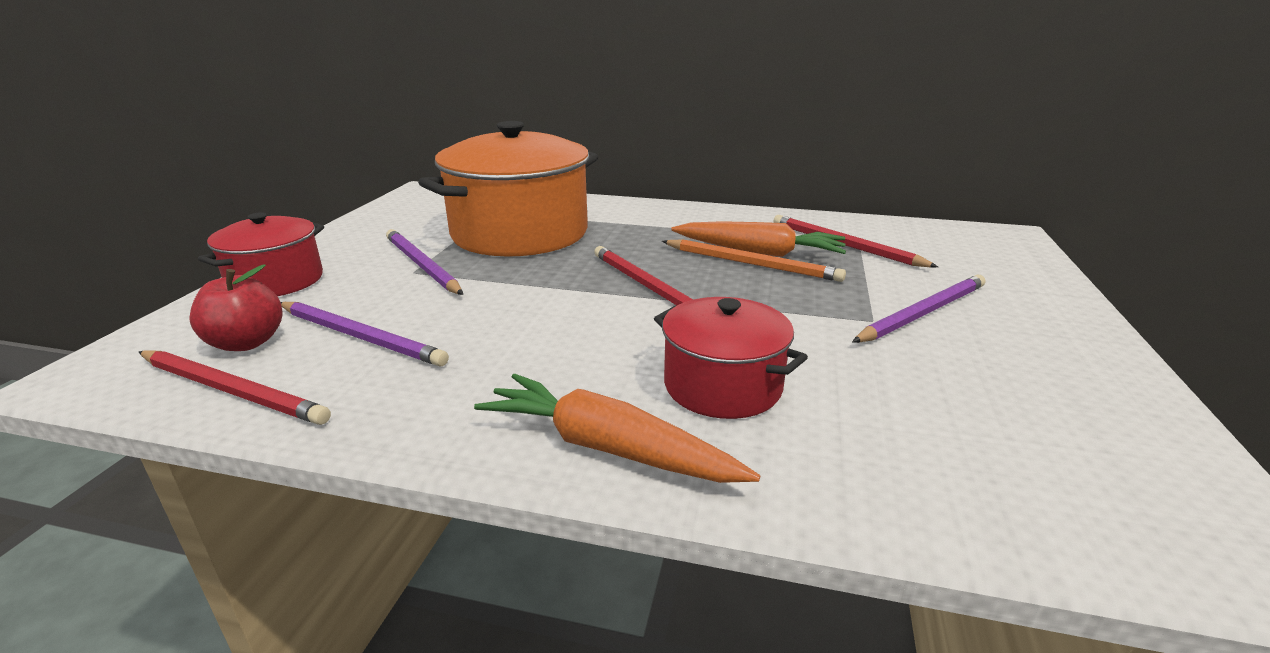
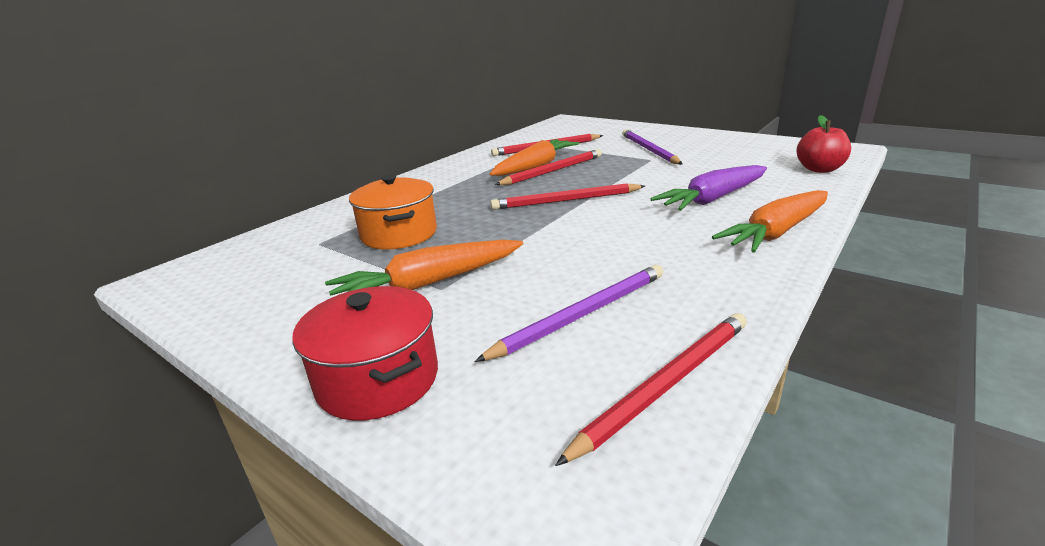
camera: 65 degrees left, 0 degrees up
(246, 343) = (556, 386): red apple -> red apple (819, 169)
(422, 265) = (429, 283): purple pencil -> orange carrot
(520, 233) = (399, 234): orange pot -> orange pot, size x0.54
(722, 386) = (713, 199): red pot -> purple carrot
(751, 264) = (553, 171): orange pencil -> red pencil

